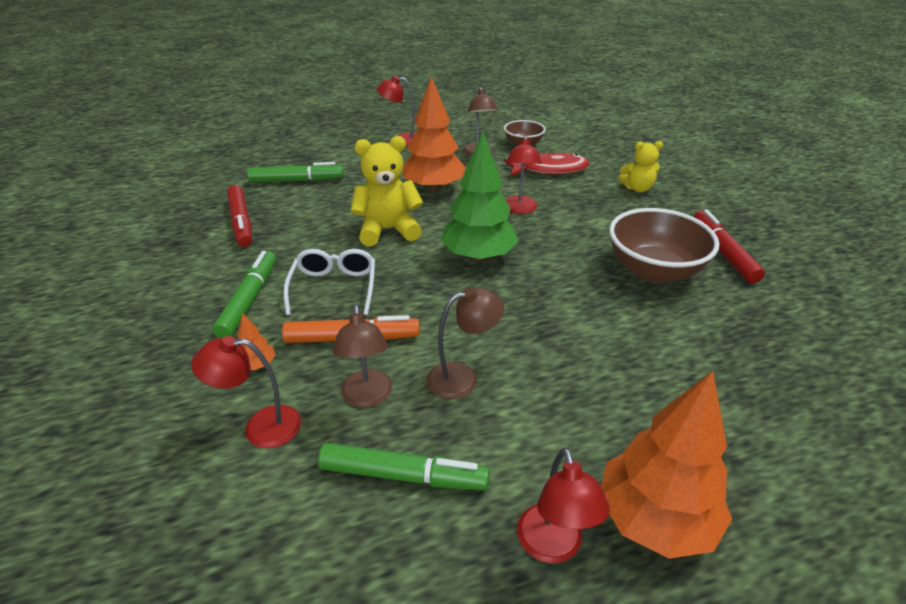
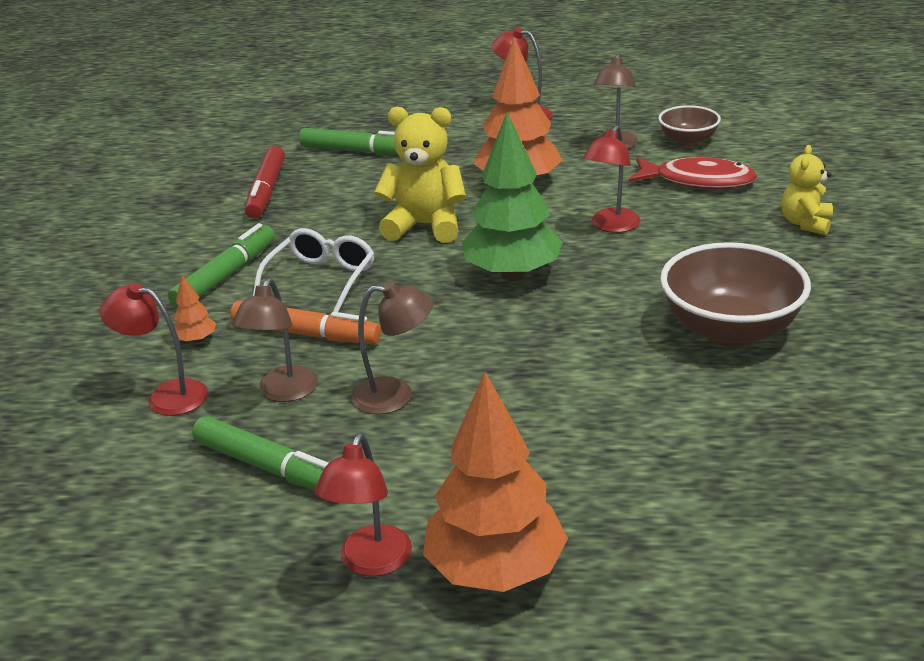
camera: 25 degrees right, 5 degrees down
(637, 188) = (805, 223): yellow teddy bear -> yellow teddy bear turned 90 degrees clockwise
(723, 252) = (854, 325): red marker -> none

